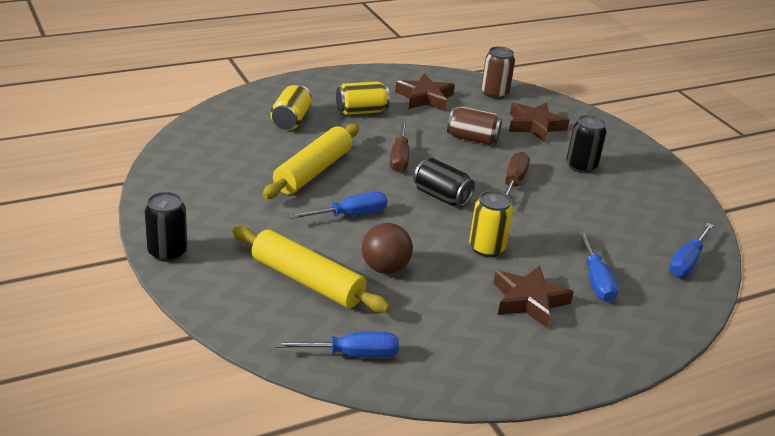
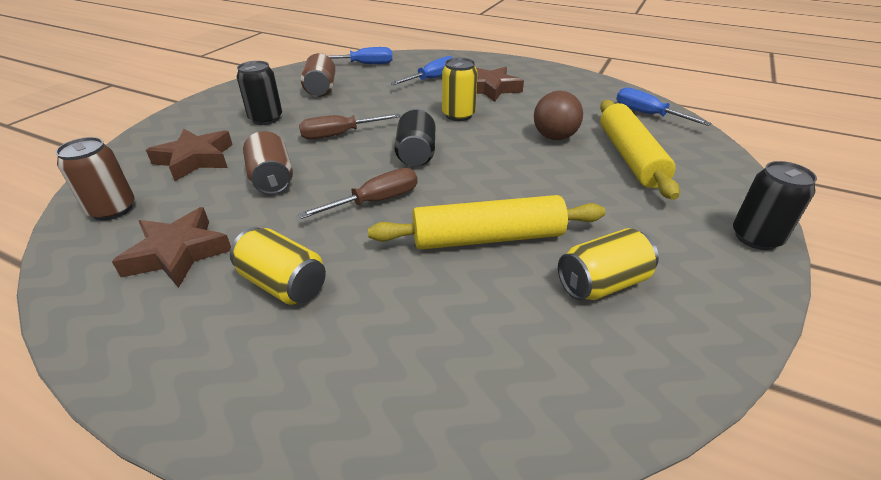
camera: 125 degrees left, 5 degrees up
(291, 120) = (393, 333): yellow can -> yellow can (602, 283)
(349, 215) = (521, 180): blue screwdriver -> none
(629, 211) = (321, 89): none -> brown can

